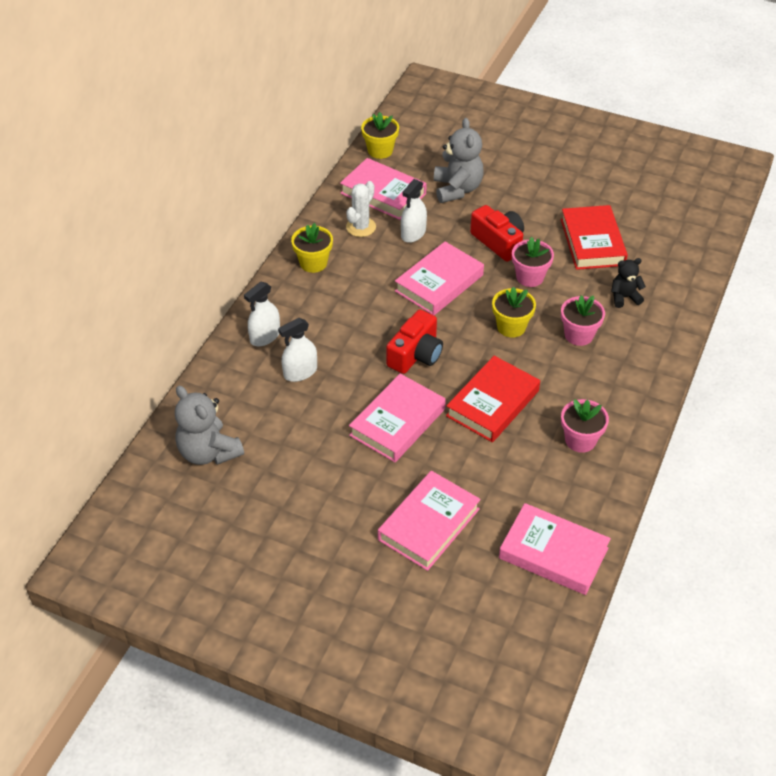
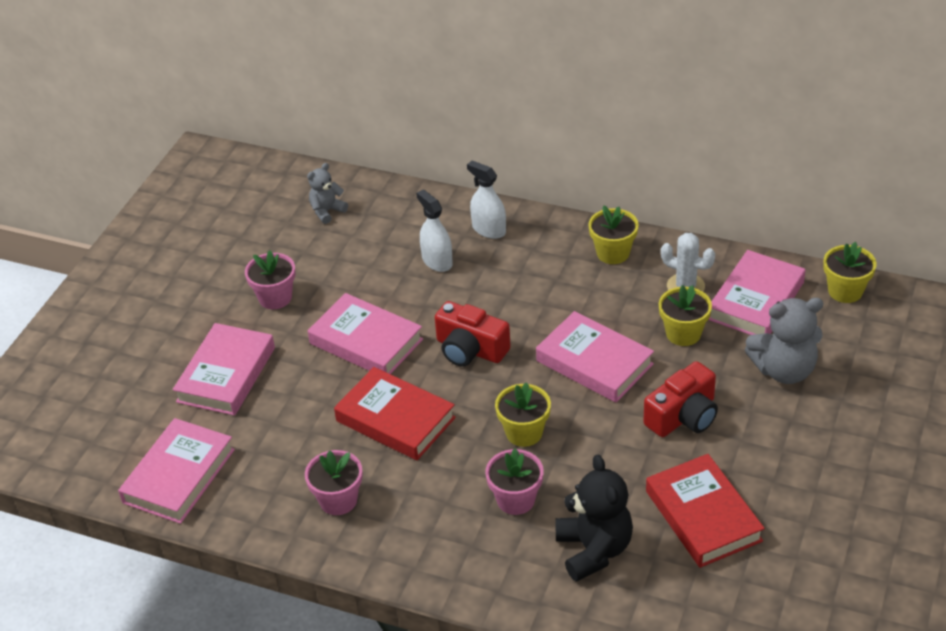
camera: 90 degrees right, 5 degrees down
(208, 452) = (327, 211): grey teddy bear -> grey teddy bear, size x0.58
(413, 233) = (683, 333): white spray bottle -> yellow flower pot
(429, 524) = (226, 375): pink book -> pink book turned 75 degrees clockwise
(530, 277) = (619, 449): pink flower pot -> pink flower pot (275, 298)
(592, 242) = (703, 516): red book -> red book turned 75 degrees clockwise
(624, 297) = (594, 550): black teddy bear -> black teddy bear, size x1.73

